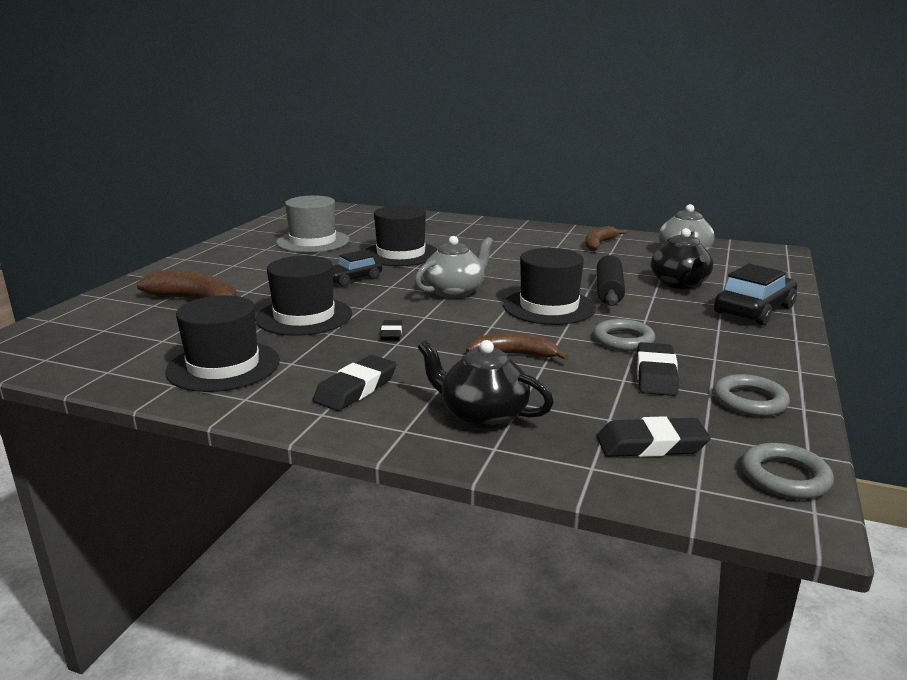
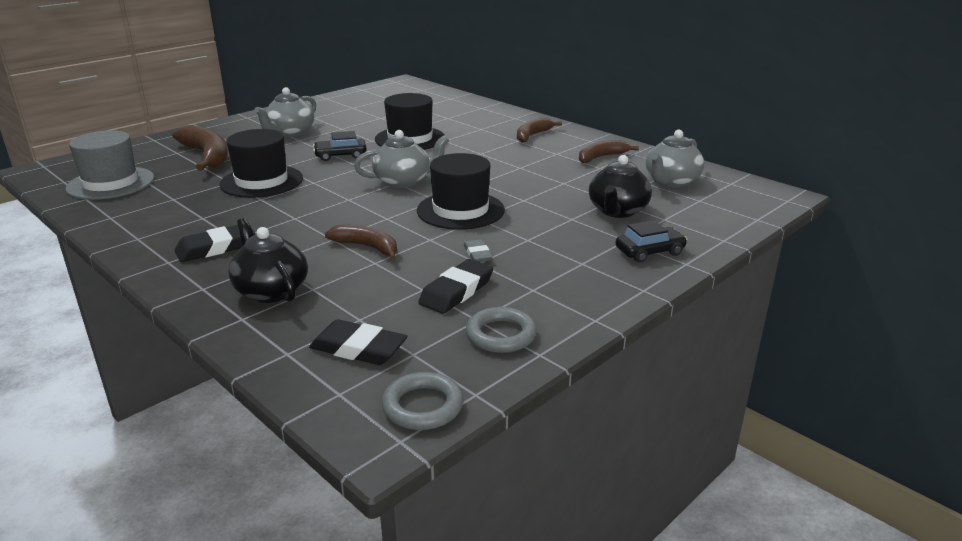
camera: 25 degrees right, 5 degrees up
(223, 366) = (157, 210): black hat -> none
(262, 266) = (290, 133): none -> grey teapot
(313, 241) = (357, 116): grey hat -> grey hat (111, 183)
(391, 334) = (302, 209): black eraser -> none
(512, 235) = (532, 135): none -> brown banana
(609, 291) = (537, 205): black rolling pin -> none
(623, 340) = (477, 254): grey ring -> grey eraser
(754, 310) = (649, 252): black car -> black car, size x0.64

